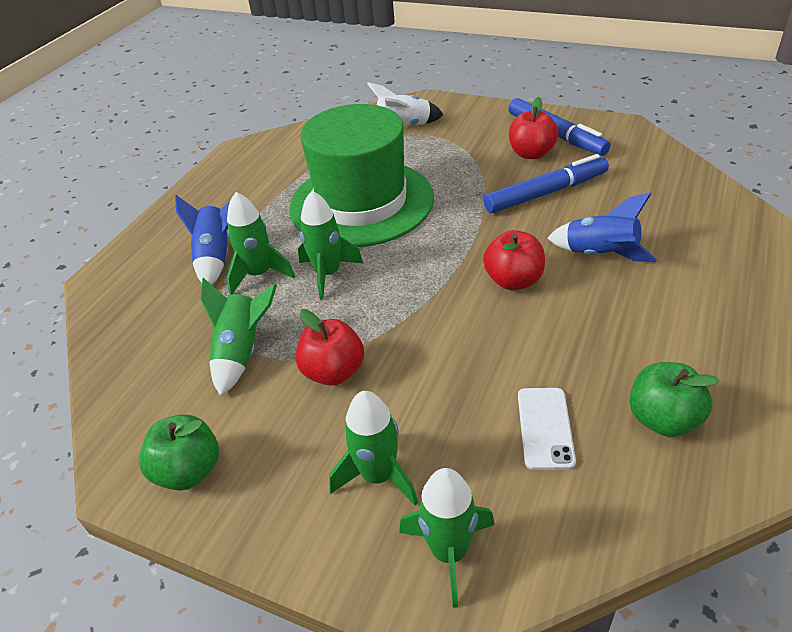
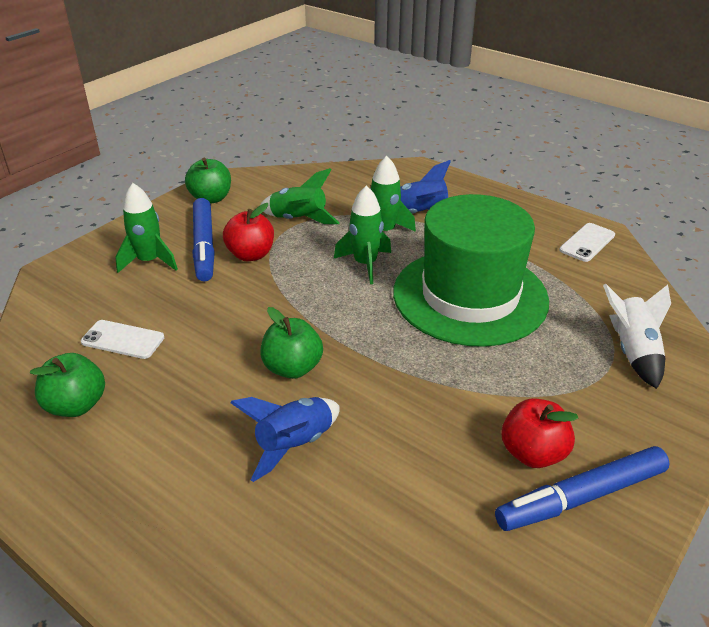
camera: 100 degrees right, 5 degrees down
(258, 155) = (587, 242): none -> white phone
(449, 552) = (76, 278): green rocket -> none
(513, 280) = (292, 368): red apple -> green apple
(545, 193) = (433, 438): blue marker -> blue marker (204, 246)

